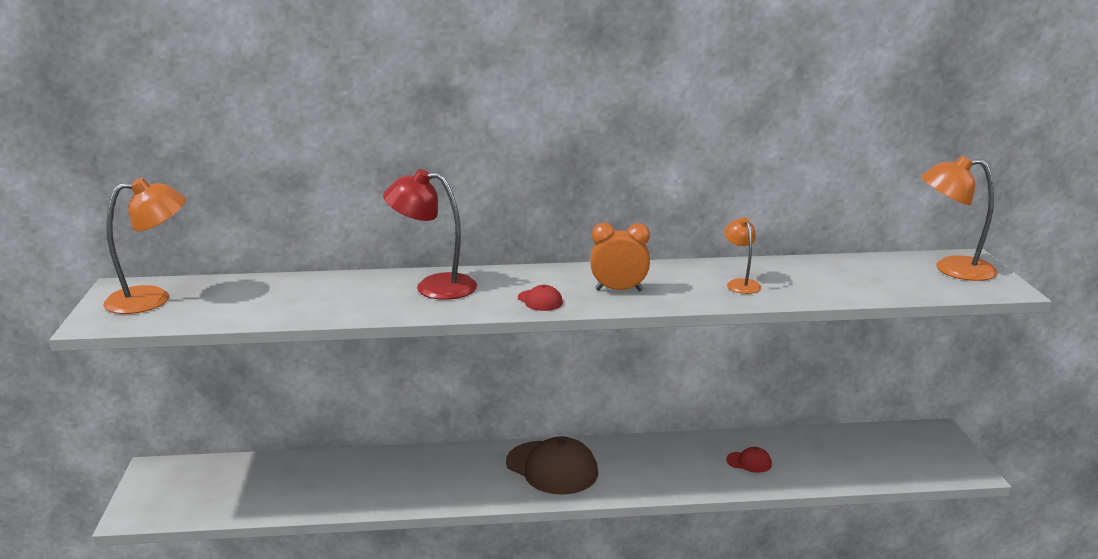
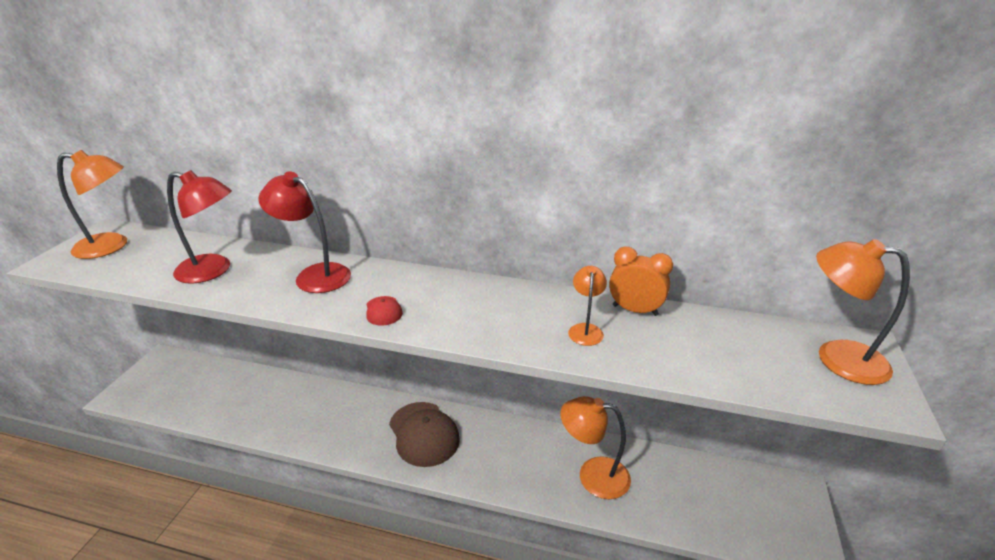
camera: 20 degrees right, 10 degrees up
(313, 300) = (213, 271): none -> red lamp
(619, 290) = (463, 313): orange clock -> orange clock (635, 310)
(749, 462) = (593, 475): red cap -> orange lamp

